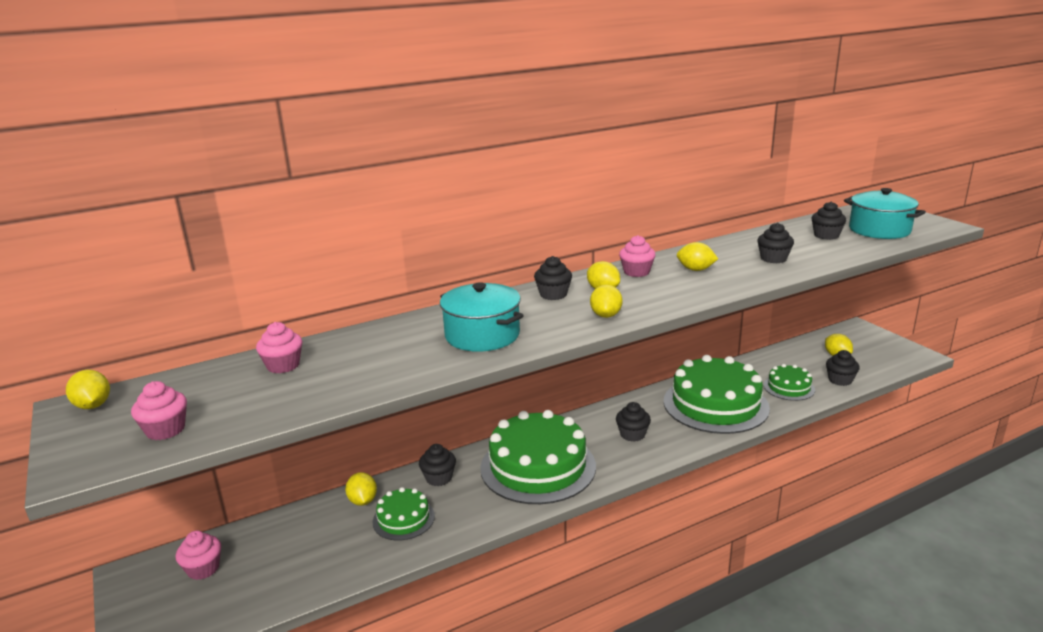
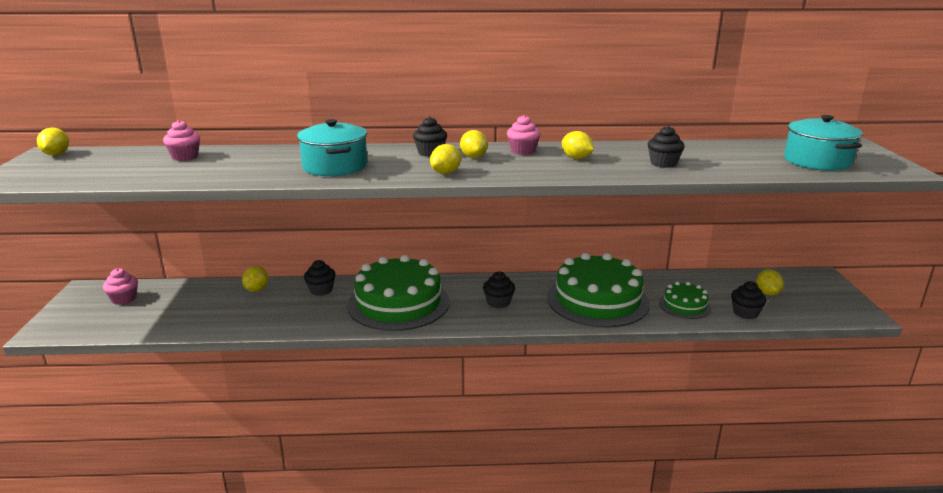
camera: 25 degrees right, 0 degrees up
(165, 430) = (69, 174): pink cupcake -> none
(403, 519) = (269, 308): green cake -> none
(826, 235) = (750, 156): black cupcake -> none

